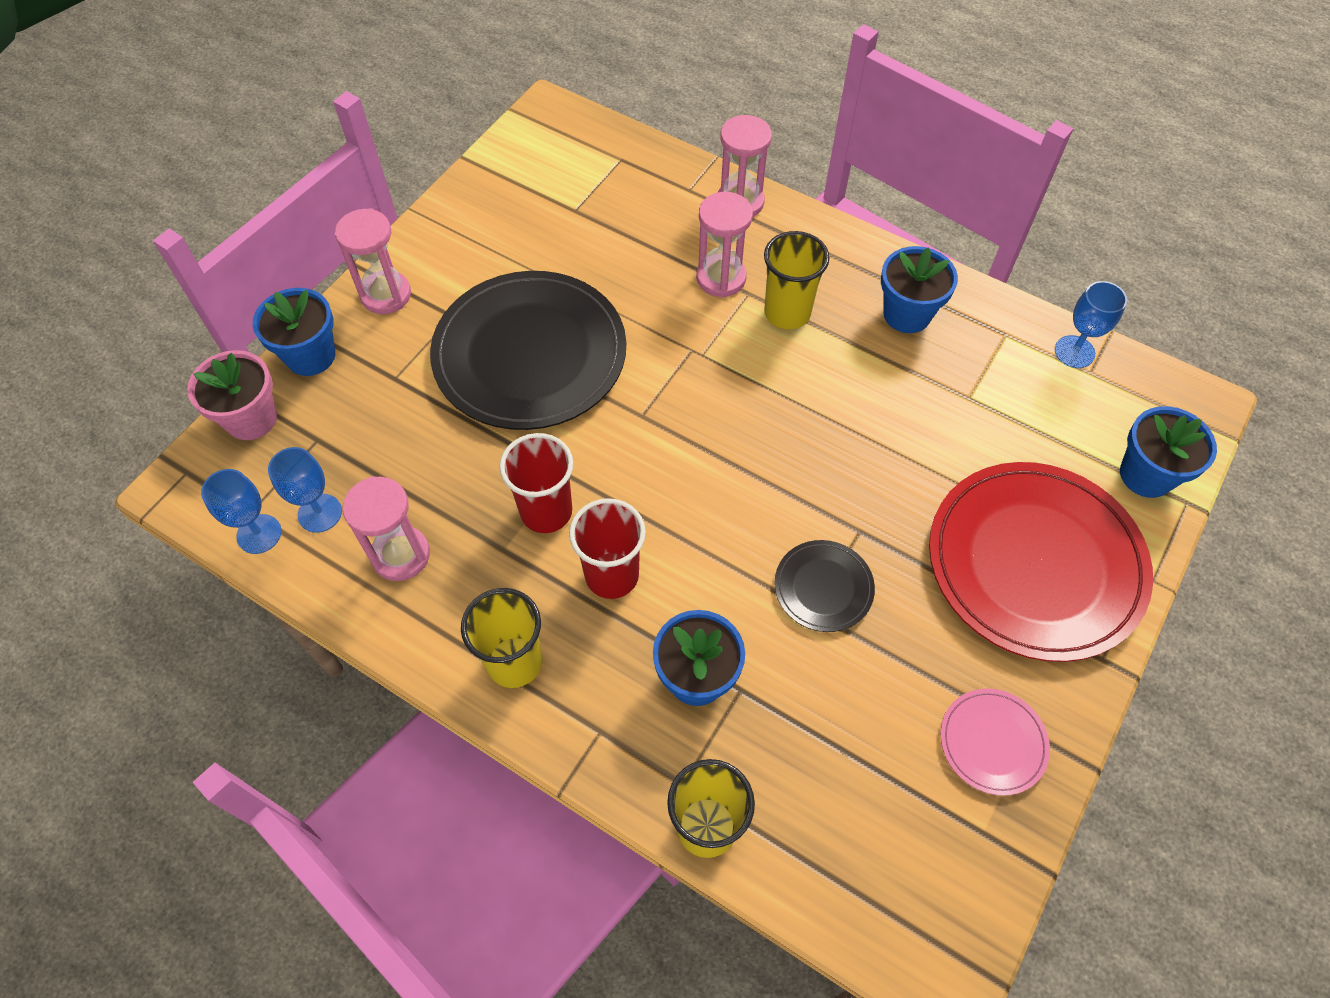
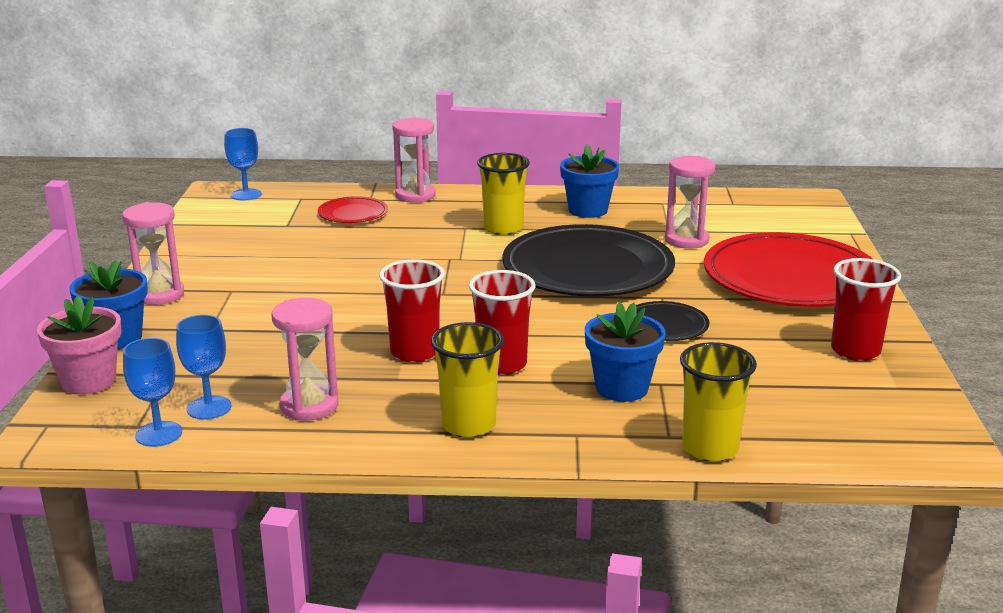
camera: 30 degrees left, 35 degrees down
(530, 354) = (320, 290): black plate -> black plate (588, 268)
(653, 214) = (353, 213): none -> red plate
(721, 278) = (437, 226): pink hourglass -> pink hourglass (686, 240)
(992, 742) = (855, 351): pink plate -> red cup
(1074, 352) = (713, 199): blue goblet -> blue goblet (246, 194)
(1146, 475) = (814, 230): blue flower pot -> none

